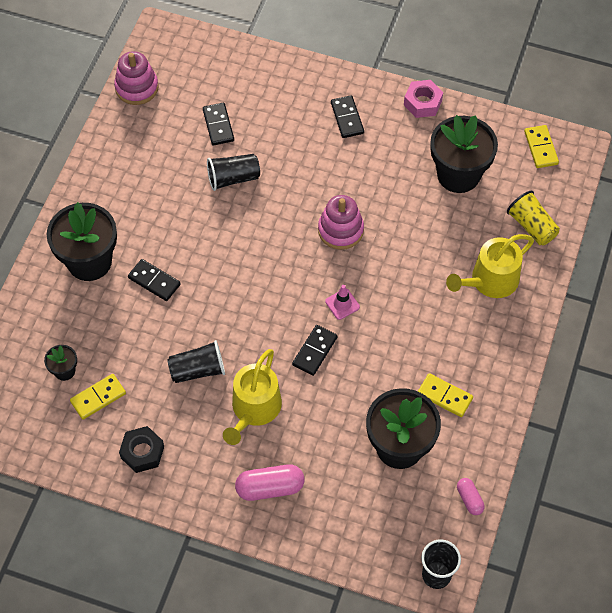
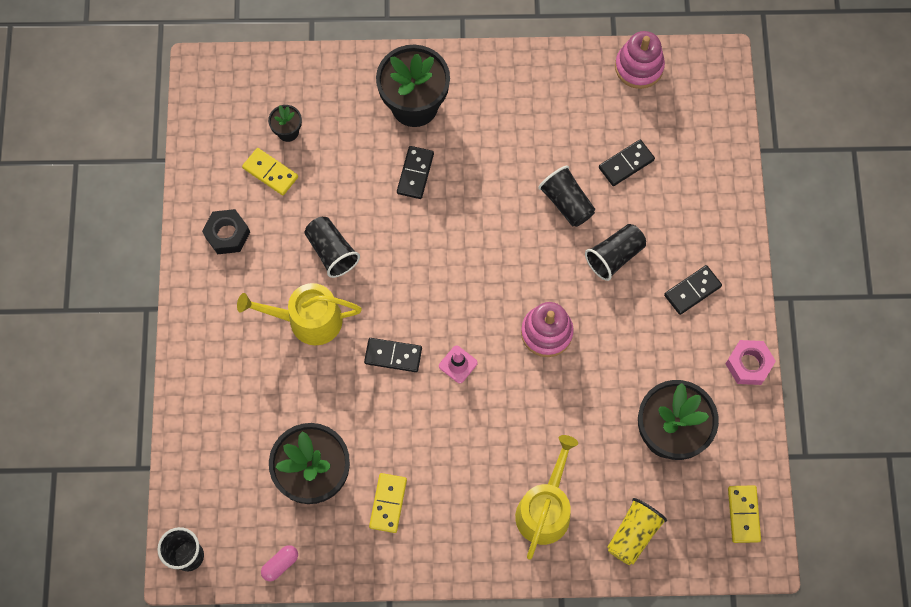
camera: 70 degrees right, 10 degrees up
(270, 487) = (229, 365): pink capsule -> none
(295, 160) = (614, 256): none -> black cup
(490, 281) = (545, 509): yellow watering can -> yellow watering can turned 75 degrees clockwise
(540, 148) = (743, 514): yellow domino -> yellow domino turned 60 degrees counterclockwise

